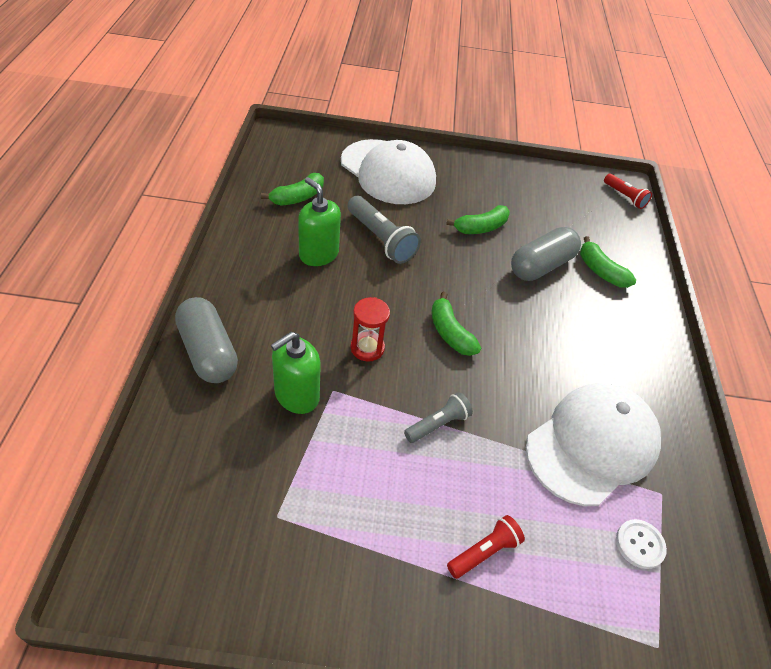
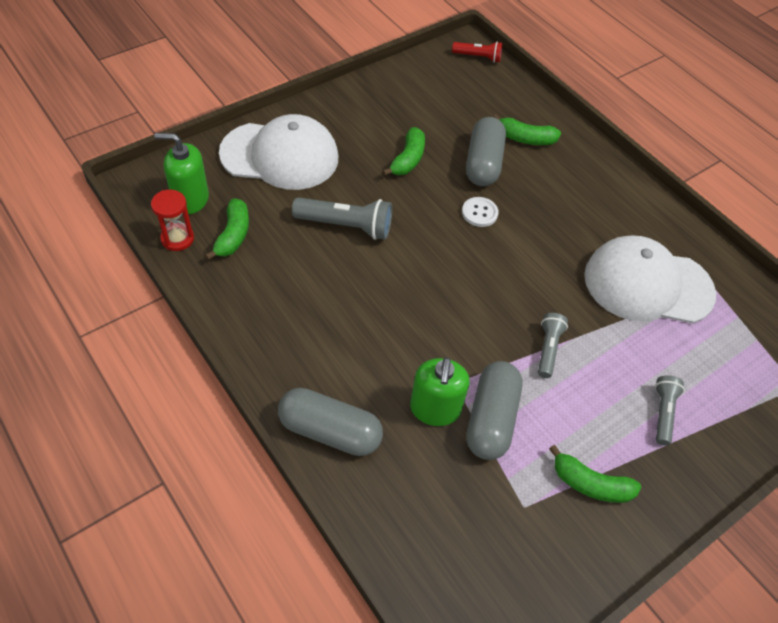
camera: 40 degrees left, 5 degrees up
(318, 254) = (313, 277): green soap dispenser -> green soap dispenser (190, 199)
(329, 435) = (491, 419): none -> grey capsule
(367, 348) = (440, 329): red hourglass -> red hourglass (177, 239)
(450, 333) = (481, 270): green banana -> green banana (590, 484)
(484, 552) = (663, 413): red flashlight -> grey flashlight
(592, 445) = (647, 284): white cap -> white cap turned 90 degrees counterclockwise
(639, 544) = (732, 331): white button -> white button (479, 213)

